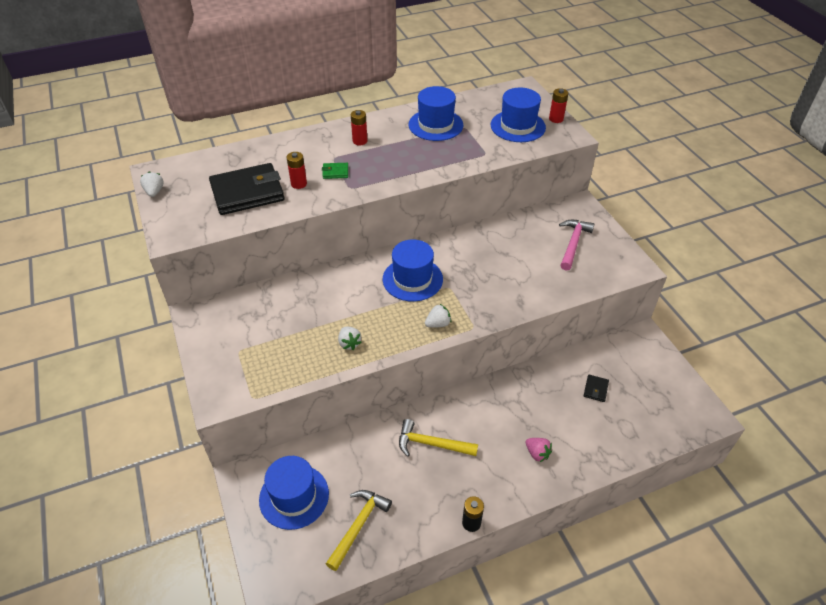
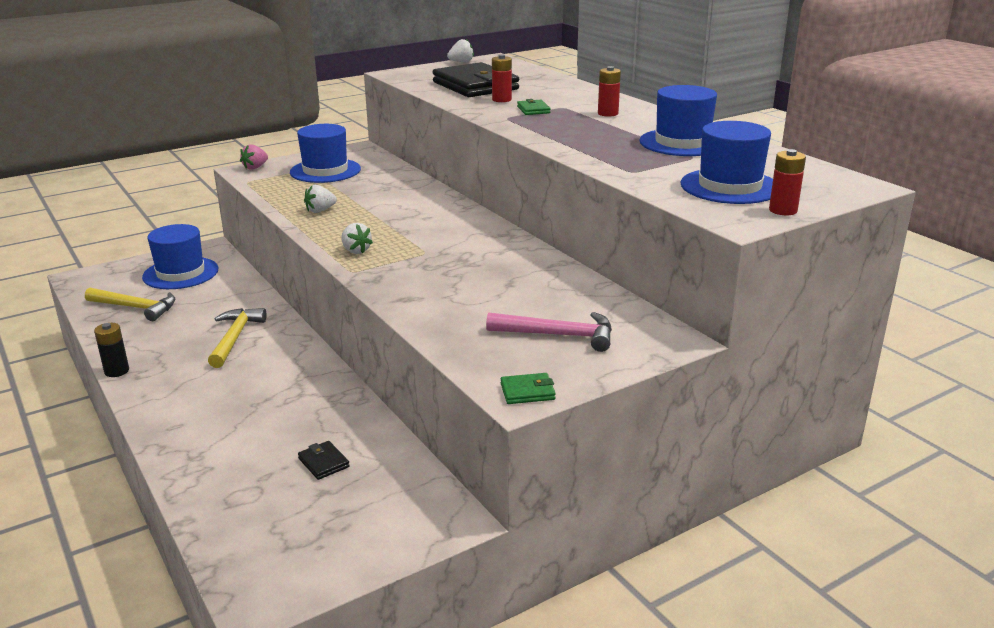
camera: 80 degrees right, 20 degrees down
(412, 279) = (435, 231): blue hat -> blue hat (325, 171)
(537, 453) = (208, 413): pink strawberry -> pink strawberry (255, 167)
(595, 389) = (323, 463): black wallet -> black wallet turned 45 degrees clockwise
(632, 264) = (527, 392): none -> green wallet

